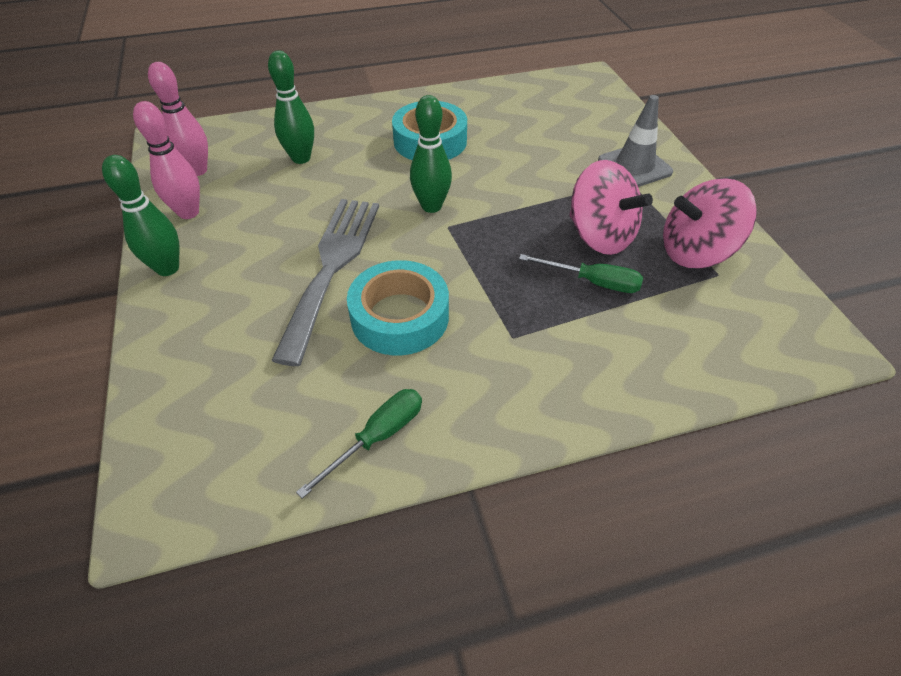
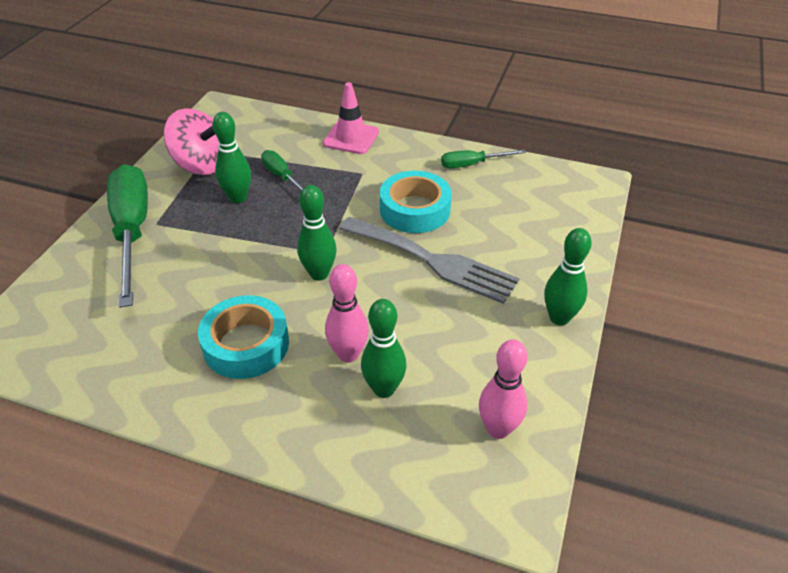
camera: 145 degrees left, 5 degrees down
(188, 212) = (525, 371): pink bowling pin -> pink bowling pin (348, 354)
(332, 266) = (433, 261): grey fork -> grey fork turned 105 degrees counterclockwise
(593, 390) = (351, 138): none -> pink traffic cone
(600, 236) = (238, 198): pink spinning top -> green bowling pin
(634, 166) = (132, 231): grey traffic cone -> green screwdriver

